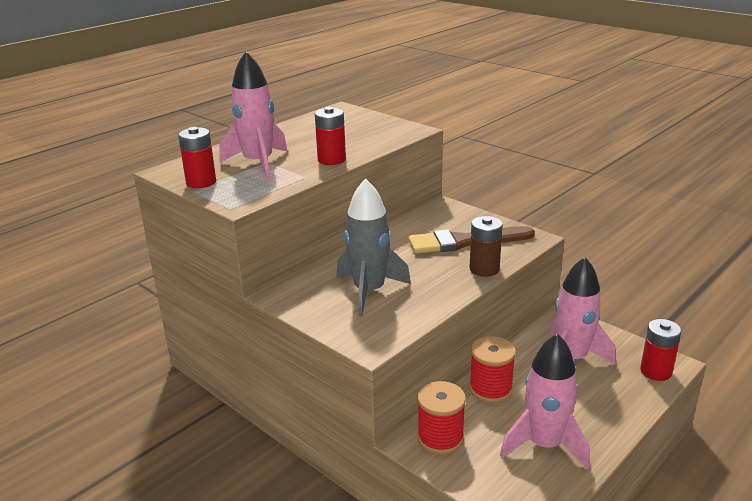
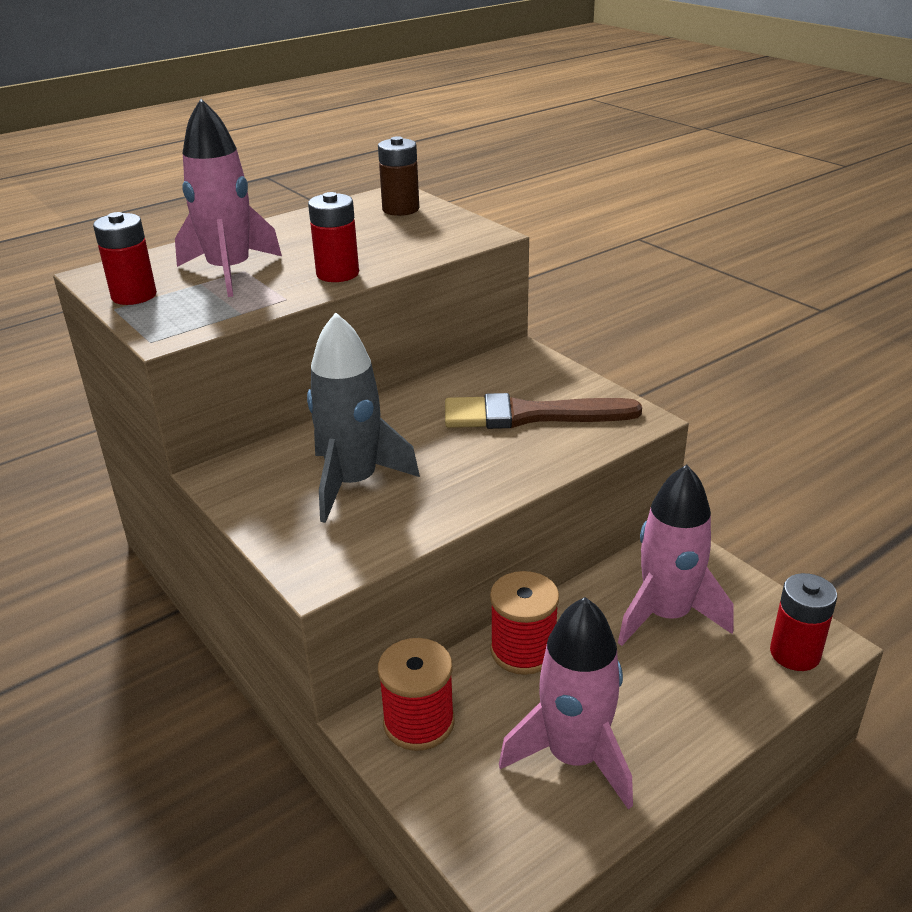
camera: 10 degrees right, 5 degrees up
(484, 269) = (541, 464): brown battery -> brown battery (400, 209)

